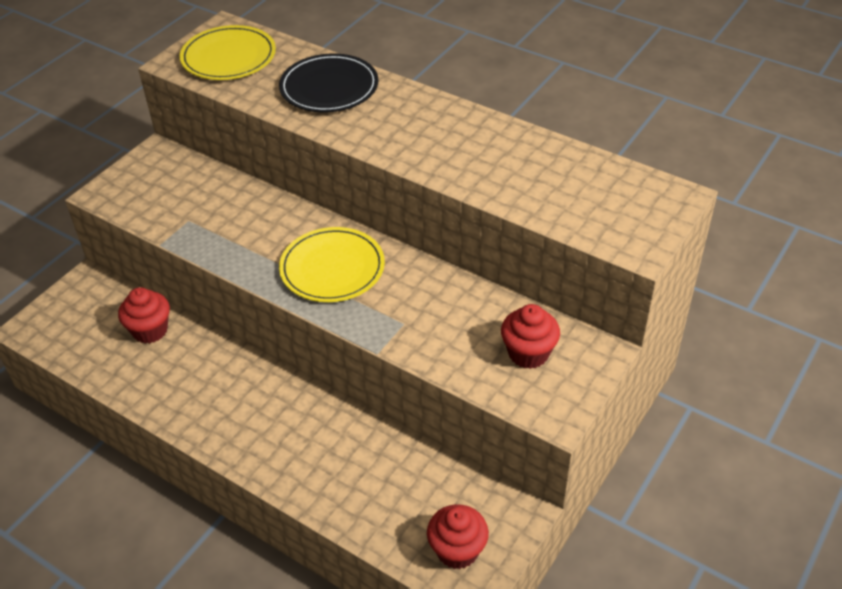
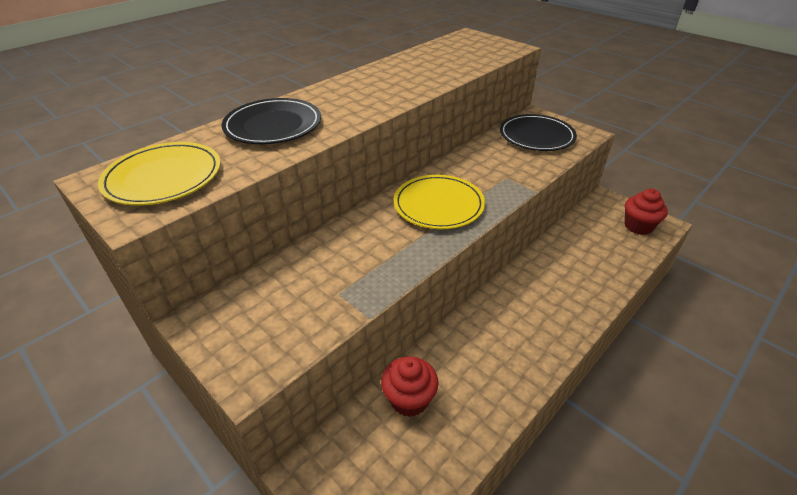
camera: 80 degrees left, 5 degrees down
(528, 353) = (536, 136): red cupcake -> black plate

